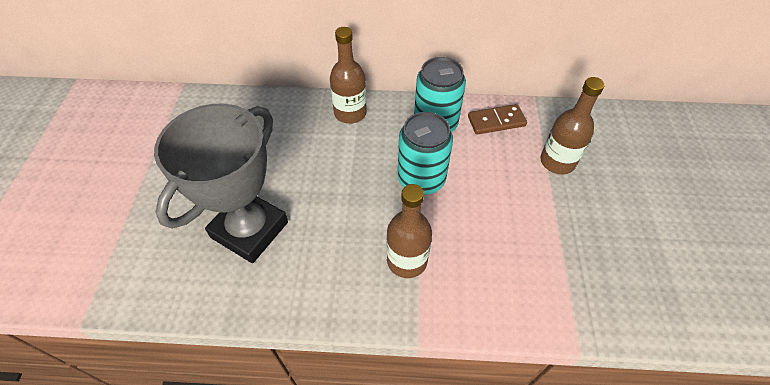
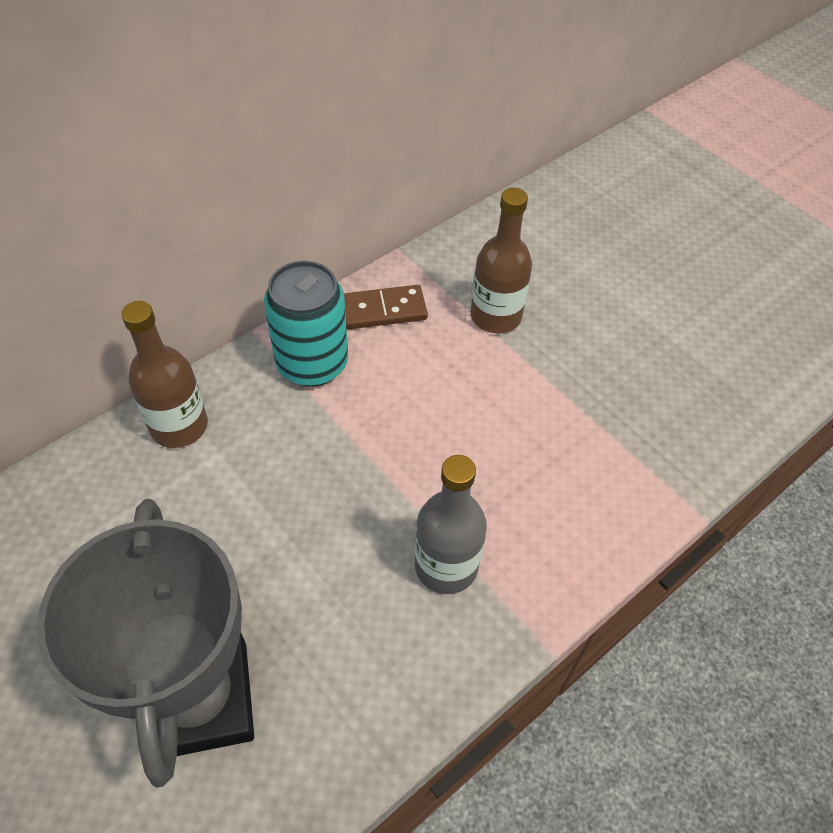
camera: 45 degrees left, 0 degrees up
(407, 261) = (446, 566): brown bottle -> grey bottle
(421, 179) = (364, 450): turquoise can -> none
(496, 121) = (383, 310): brown domino -> brown domino turned 45 degrees clockwise

